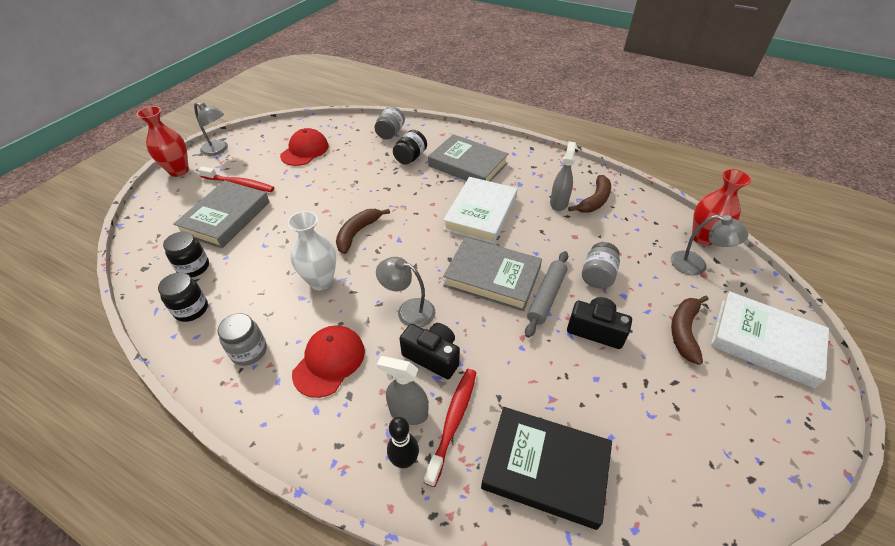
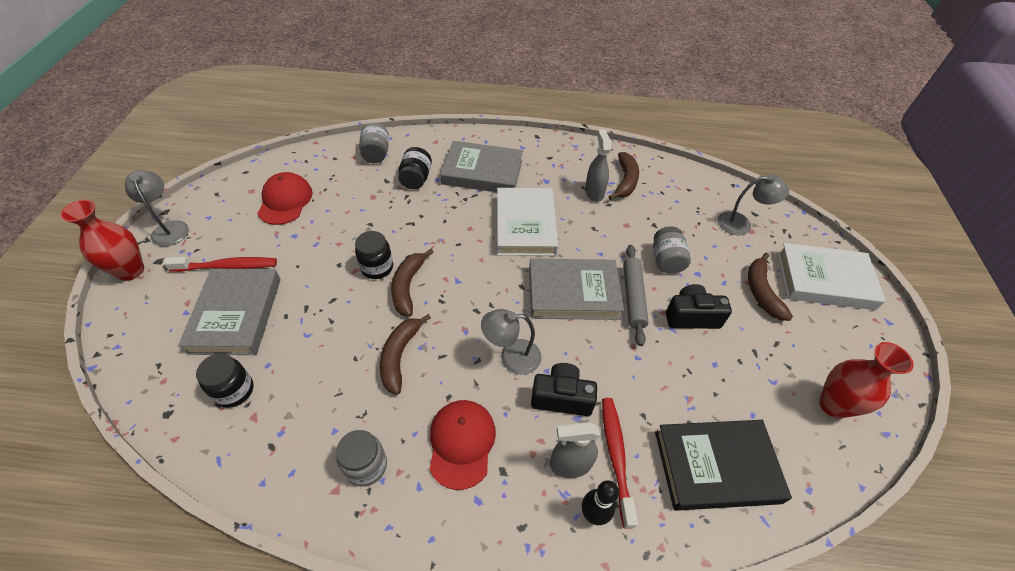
camera: 25 degrees left, 5 degrees up
(191, 309) = (265, 443): black jar -> black jar (377, 267)
(219, 150) = (169, 228): grey lamp -> grey lamp turned 120 degrees counterclockwise
(321, 281) = (399, 356): white vase -> brown banana
(702, 238) = (734, 194): red vase -> red vase (833, 405)

